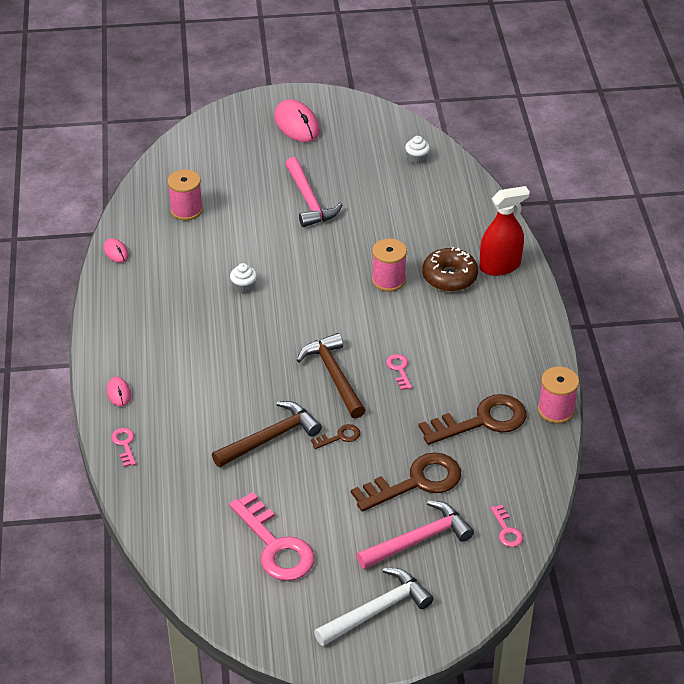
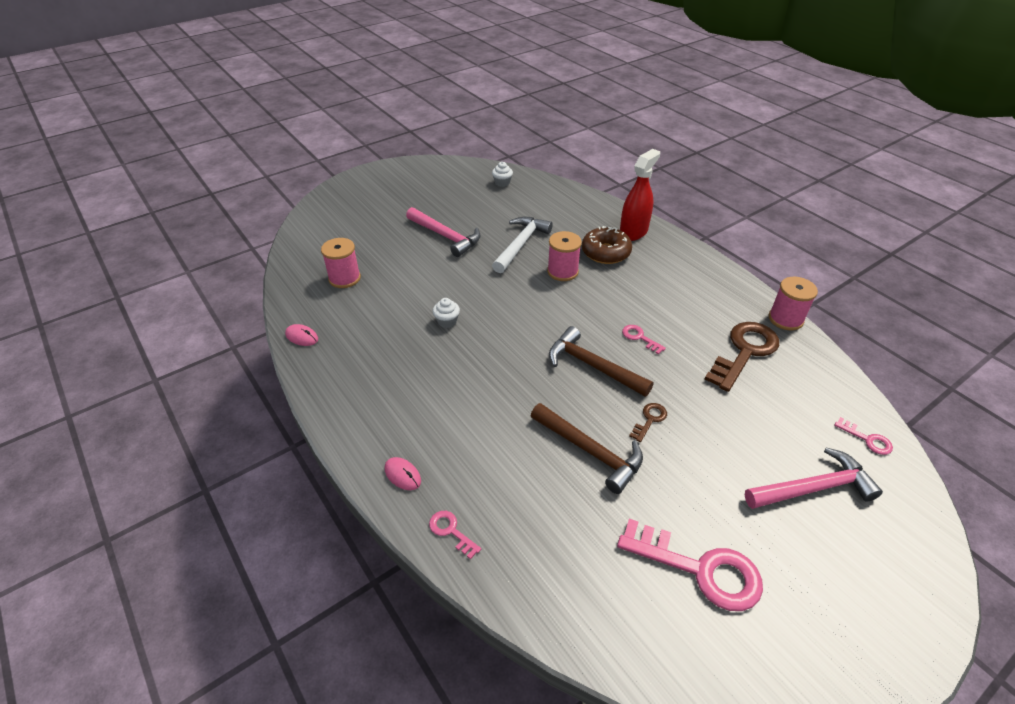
camera: 30 degrees left, 0 degrees up
(270, 438) = (590, 451): brown hammer -> brown hammer turned 105 degrees clockwise
(296, 124) = (390, 189): pink mouse -> none
(376, 610) = (860, 590): white hammer -> white hammer (520, 244)
(415, 482) = (752, 432): brown key -> none
(418, 540) = (813, 488): pink hammer -> pink hammer turned 45 degrees clockwise

